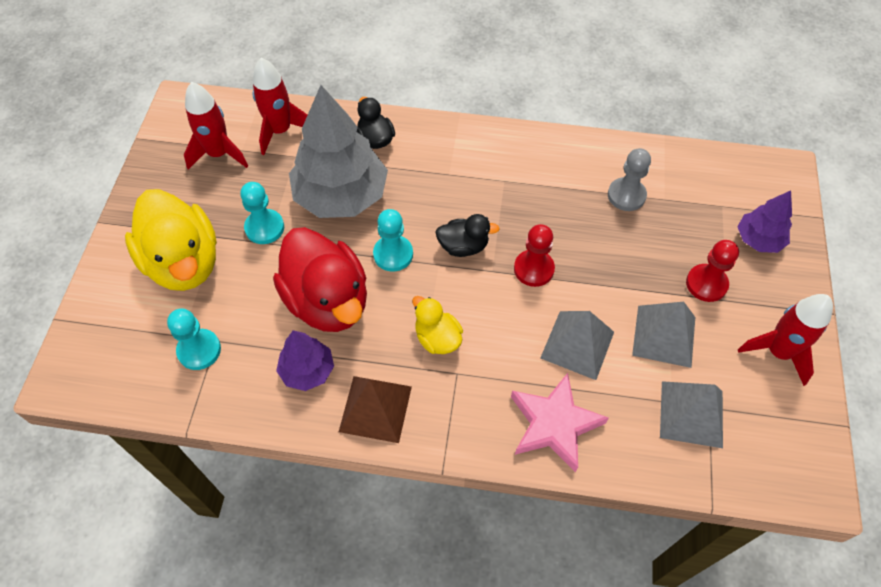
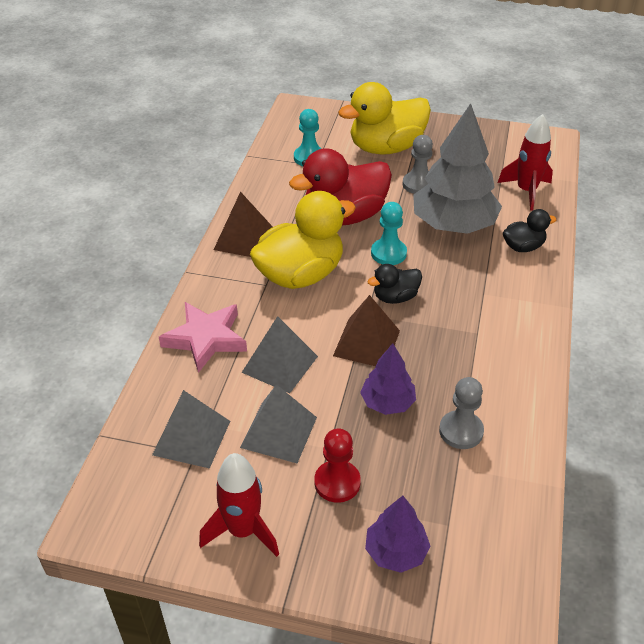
camera: 95 degrees right, 15 degrees down
(219, 154) = (496, 160): red rocket -> none
(264, 228) = (418, 184): turquoise pawn -> grey pawn
(307, 370) = (283, 206): purple tree -> purple tree (387, 402)
(437, 338) = (300, 275): yellow duck -> yellow duck, size x2.02
(463, 246) = (395, 297): black duck -> black duck turned 60 degrees clockwise
(533, 269) = (366, 343): red pawn -> brown pyramid

